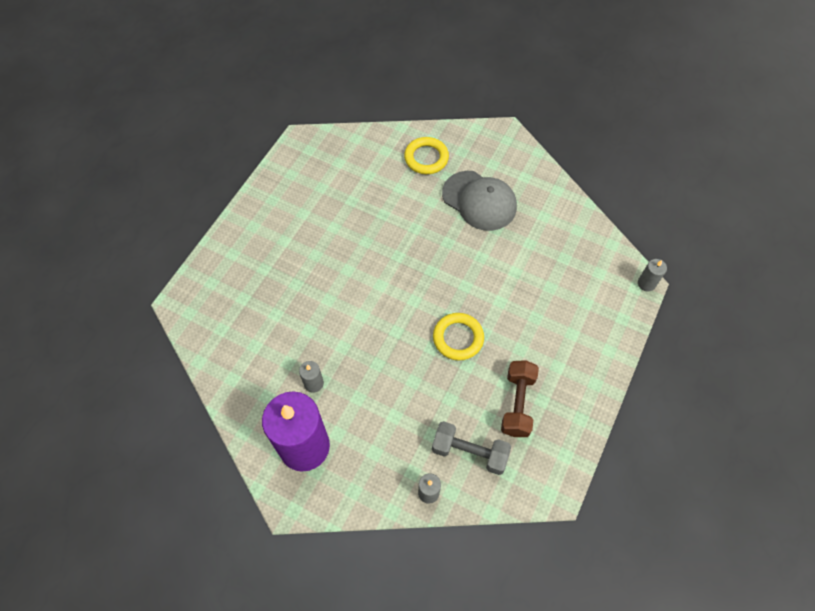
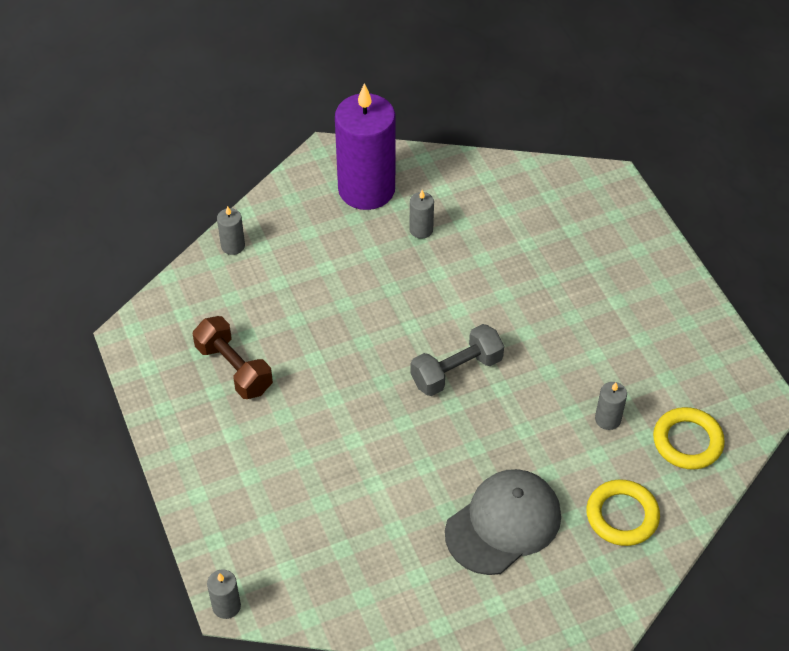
camera: 130 degrees right, 10 degrees down
(373, 196) = (607, 419): none -> grey candle
(458, 338) = (350, 371): yellow ring -> yellow ring (687, 441)
(469, 452) = (233, 298): grey dumbbell -> grey dumbbell (456, 371)
(479, 201) = (503, 524): grey cap -> grey cap turned 150 degrees clockwise

